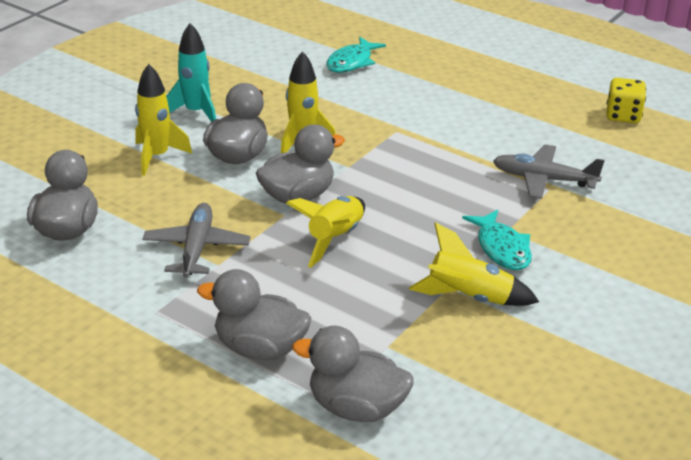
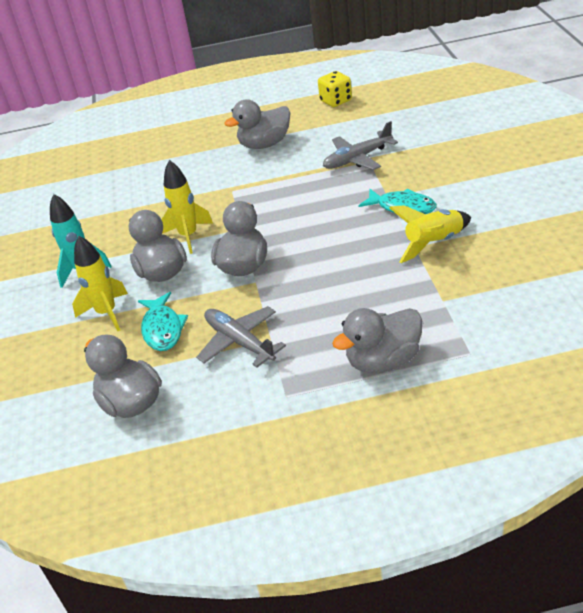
camera: 40 degrees left, 5 degrees up
(335, 239) = (309, 271): yellow rocket -> none
(352, 62) = (131, 172): turquoise fish -> turquoise fish (163, 329)
(356, 408) = (488, 343): grey duck -> grey duck (264, 144)

